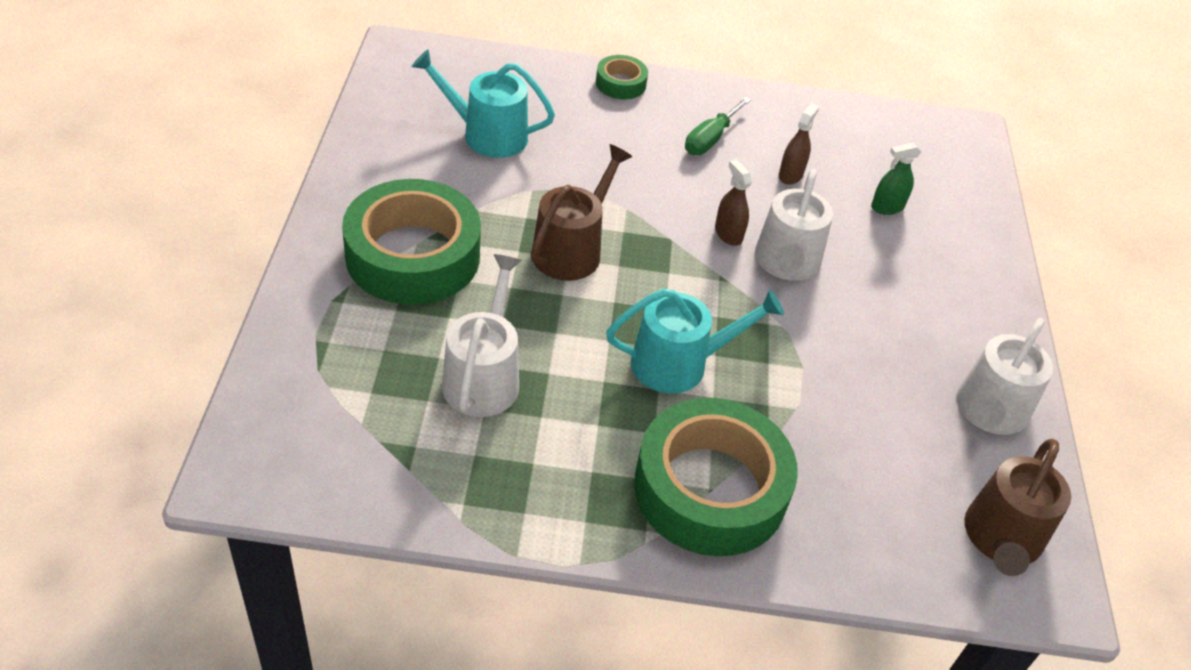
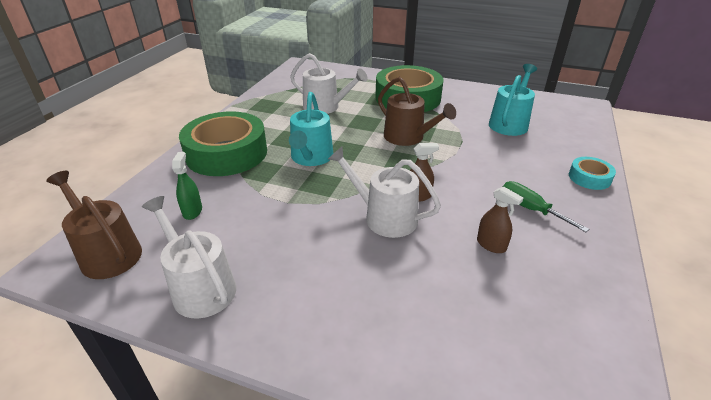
camera: 110 degrees right, 10 degrees down
(620, 83) = (589, 178): green tape -> turquoise tape
(887, 207) = (451, 301): green spray bottle -> green spray bottle (192, 211)

